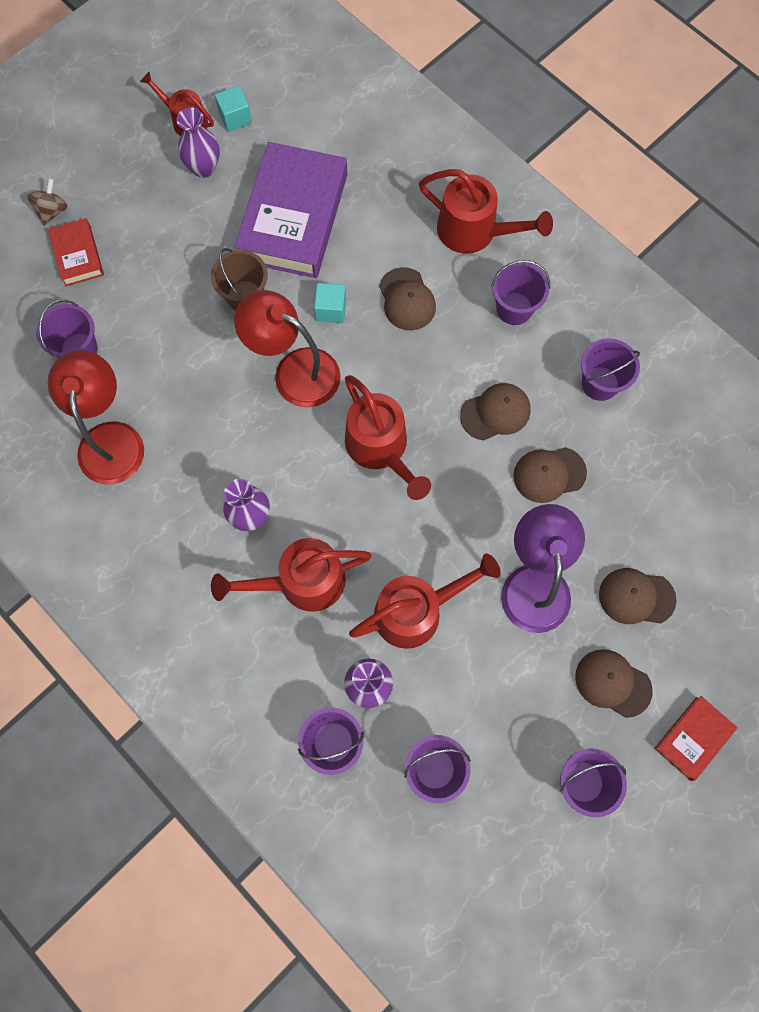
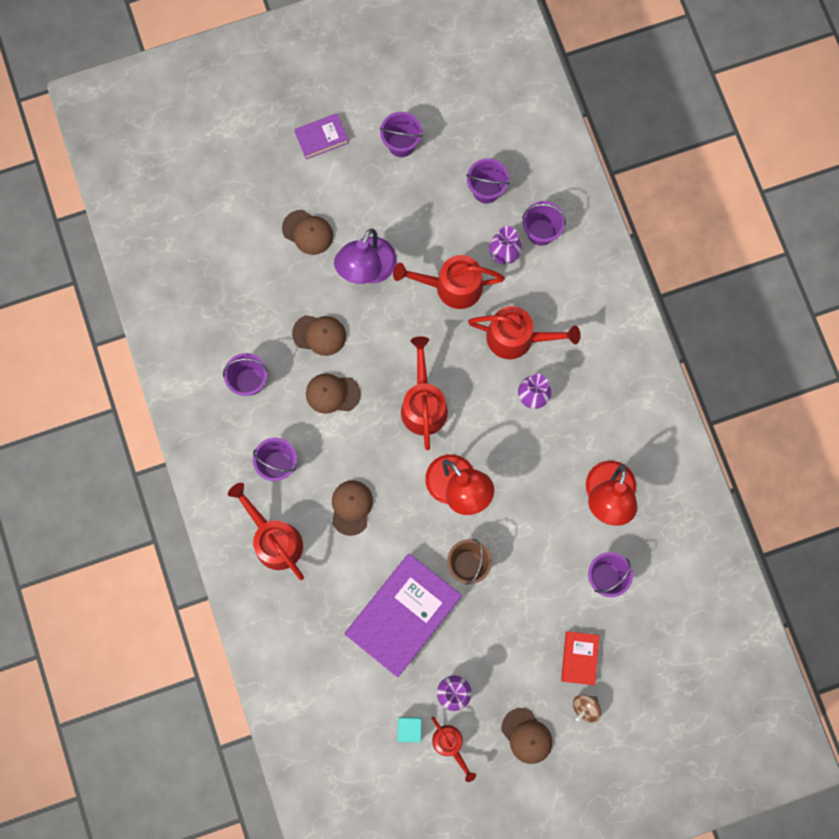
camera: 155 degrees left, 5 degrees up
(331, 310) = (410, 524): turquoise cube -> none
(613, 683) = (352, 189): brown cap -> brown cap (526, 736)
(693, 738) = (321, 138): red book -> purple book

